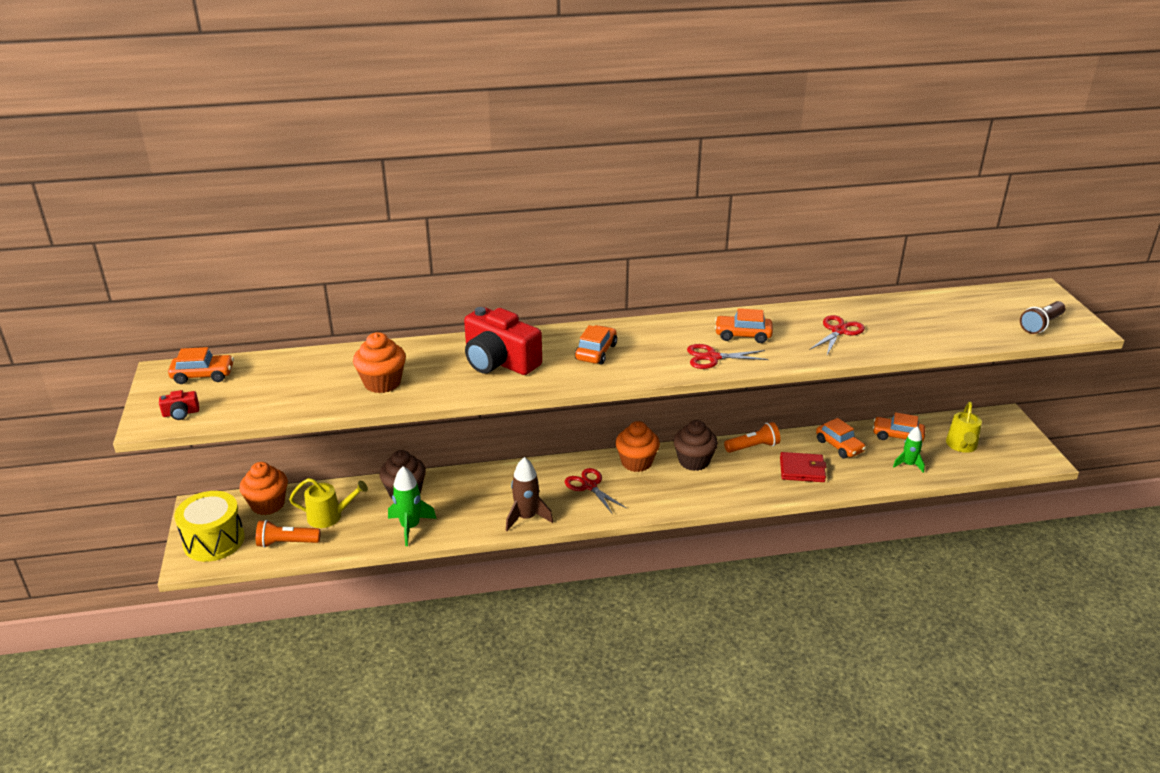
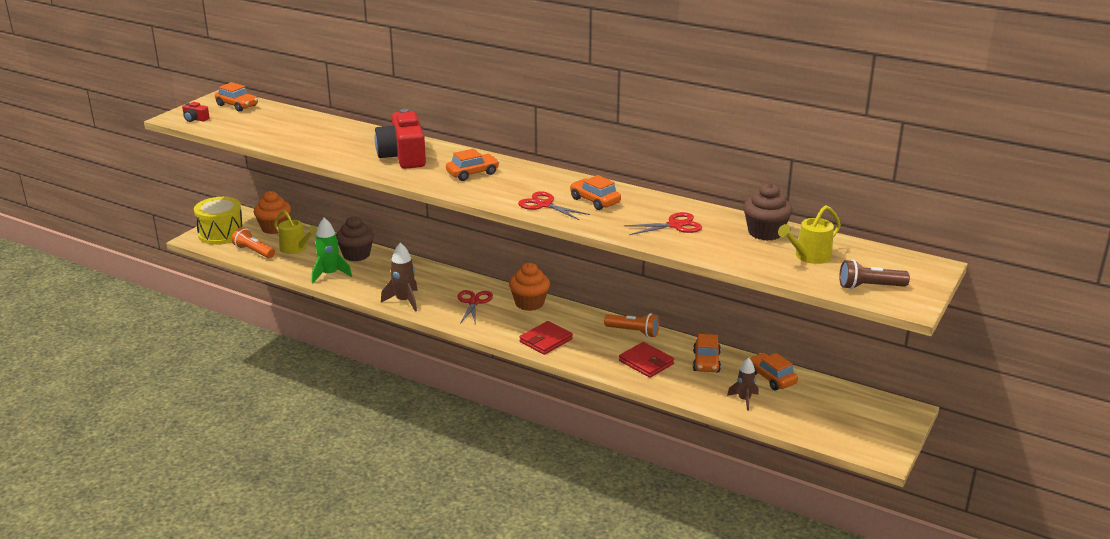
camera: 40 degrees right, 5 degrees down
(382, 383) = (317, 142): orange cupcake -> none
(694, 461) = (572, 321): brown cupcake -> brown cupcake (765, 232)
(702, 491) = (546, 340): none -> red wallet
(908, 464) = (744, 400): green rocket -> brown rocket
(961, 446) = (819, 410): yellow watering can -> yellow watering can (809, 256)

